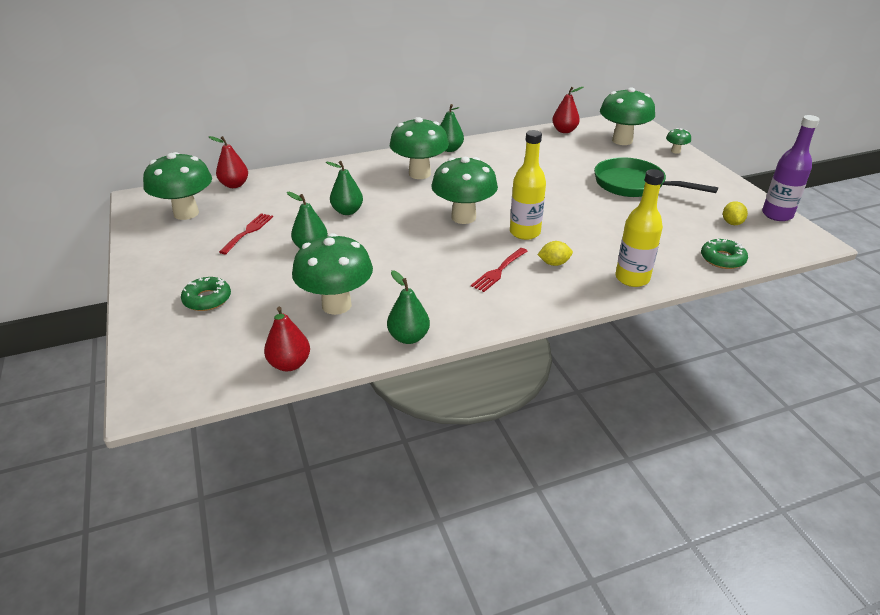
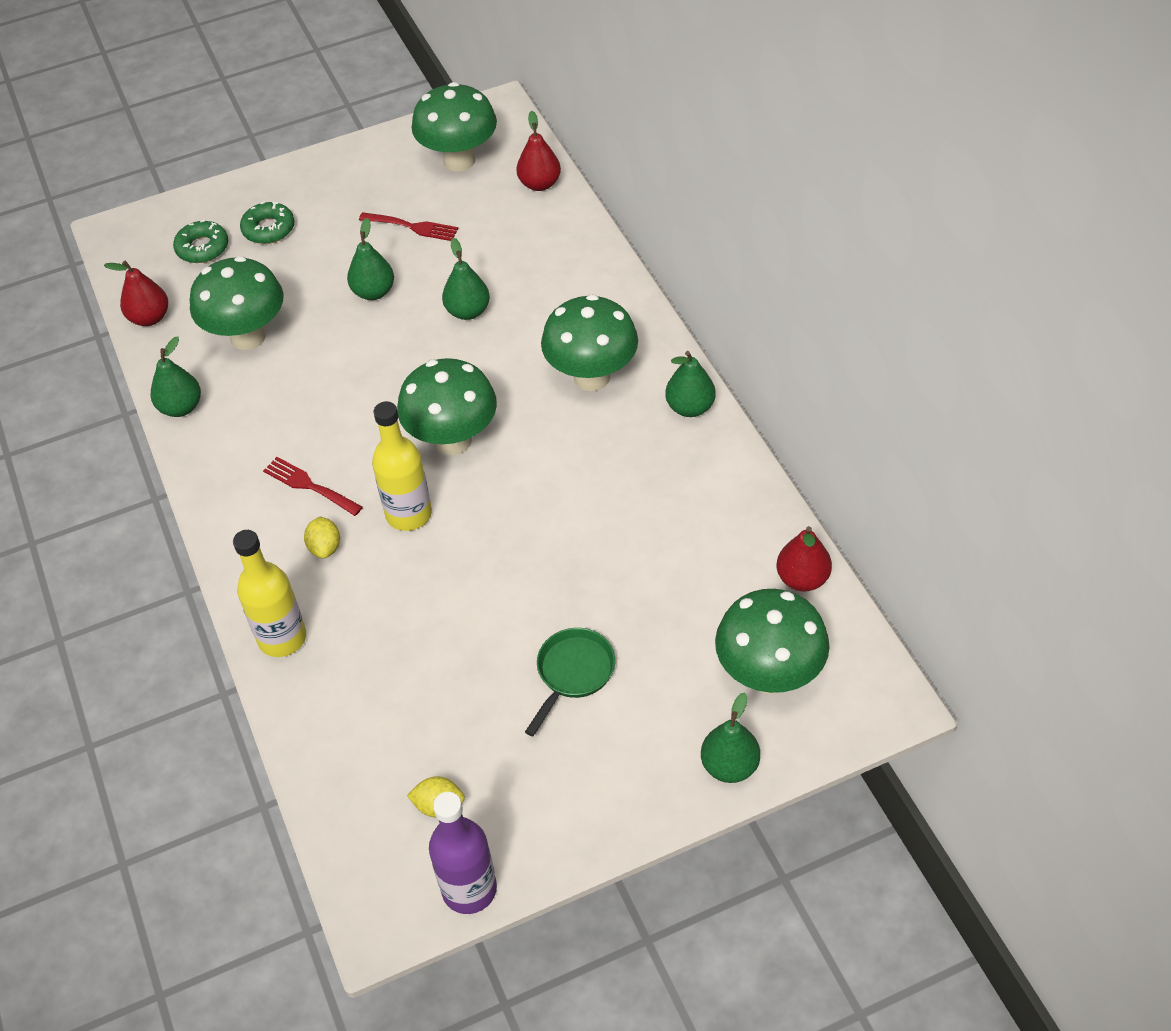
camera: 90 degrees right, 15 degrees up
(633, 185) = (573, 673): green pan -> green pan, size x0.62
(675, 151) = (729, 766): green mushroom -> green pear
(722, 259) = (327, 766): green donut -> green donut (202, 248)

